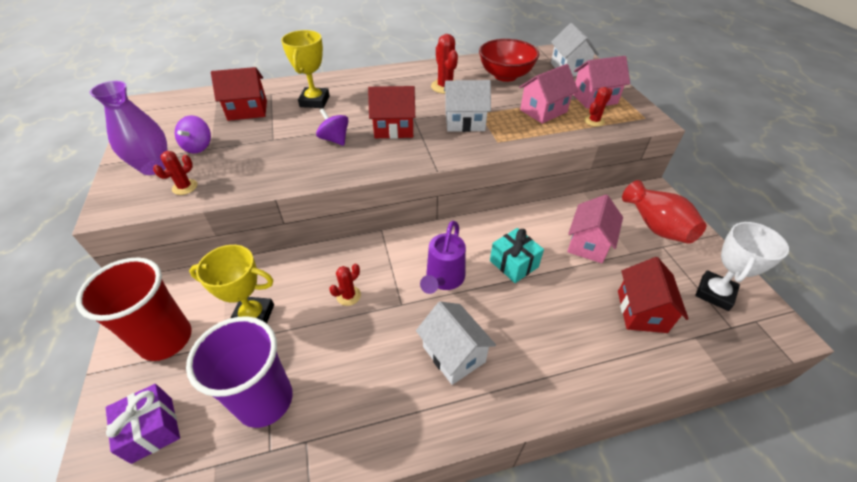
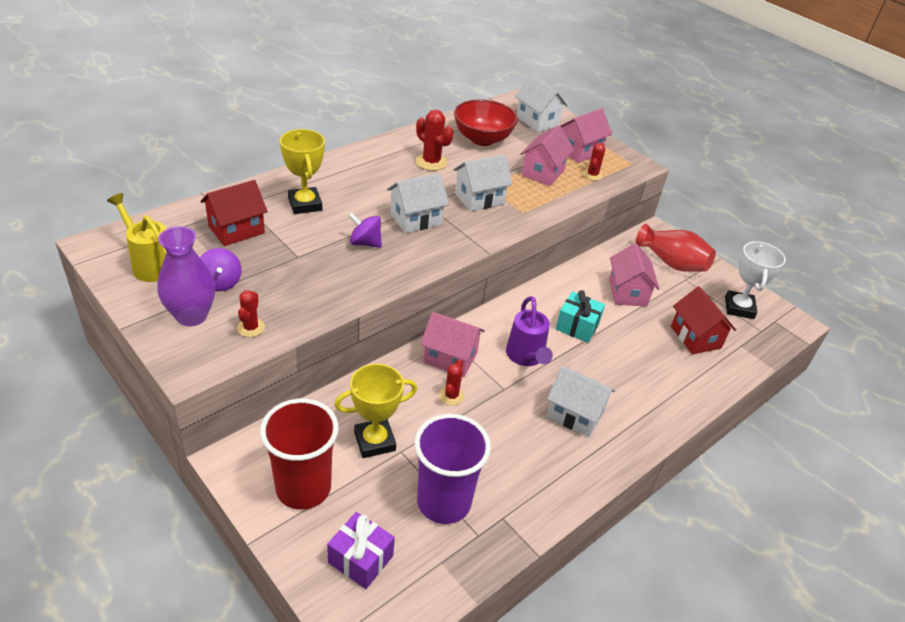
camera: 30 degrees left, 5 degrees down
(166, 123) = (150, 264): none -> yellow watering can
(373, 260) = (450, 358): none -> pink house
(394, 129) = (416, 219): red house -> white house

